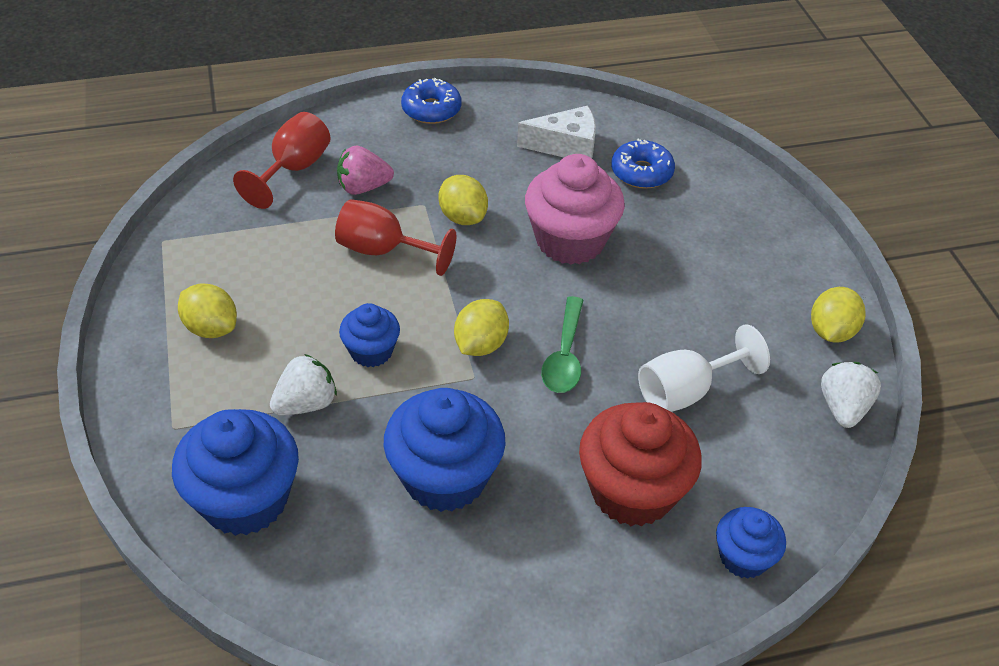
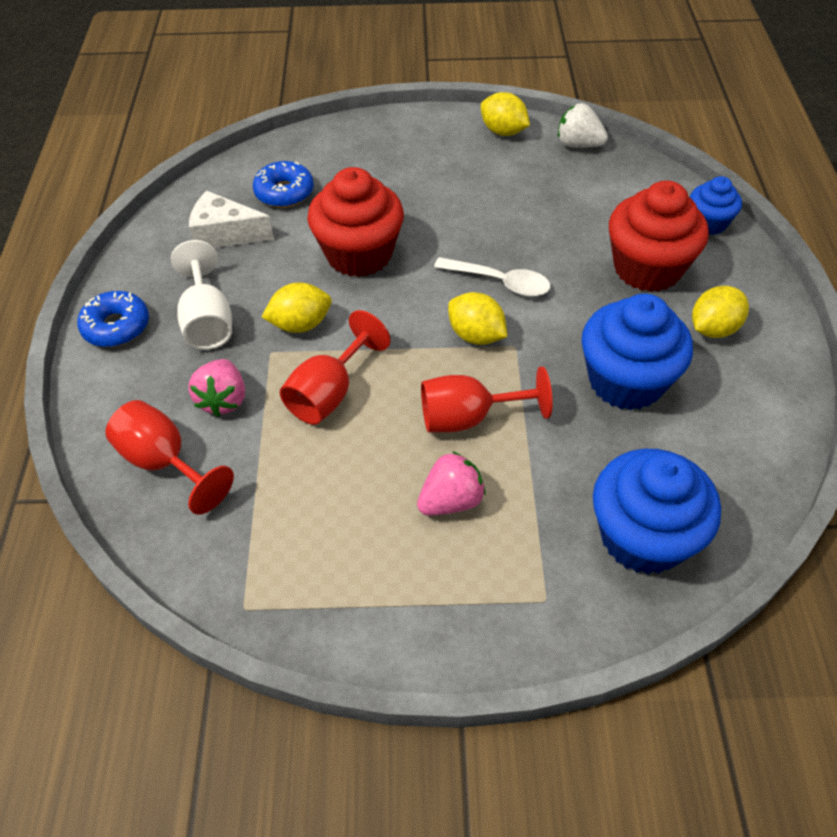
camera: 75 degrees left, 5 degrees up
(211, 328) = (405, 558): yellow lemon -> yellow lemon (713, 329)
(273, 350) = (451, 500): none -> pink strawberry
(306, 403) = (528, 477): white strawberry -> none
(371, 351) = (468, 418): blue cupcake -> red goblet
(564, 355) = (500, 282): green spoon -> white spoon
(566, 146) = (225, 234): white cheese -> white cheese turned 90 degrees counterclockwise
(570, 240) = (359, 254): pink cupcake -> red cupcake
(686, 391) = (551, 219): white goblet -> white goblet (207, 321)

